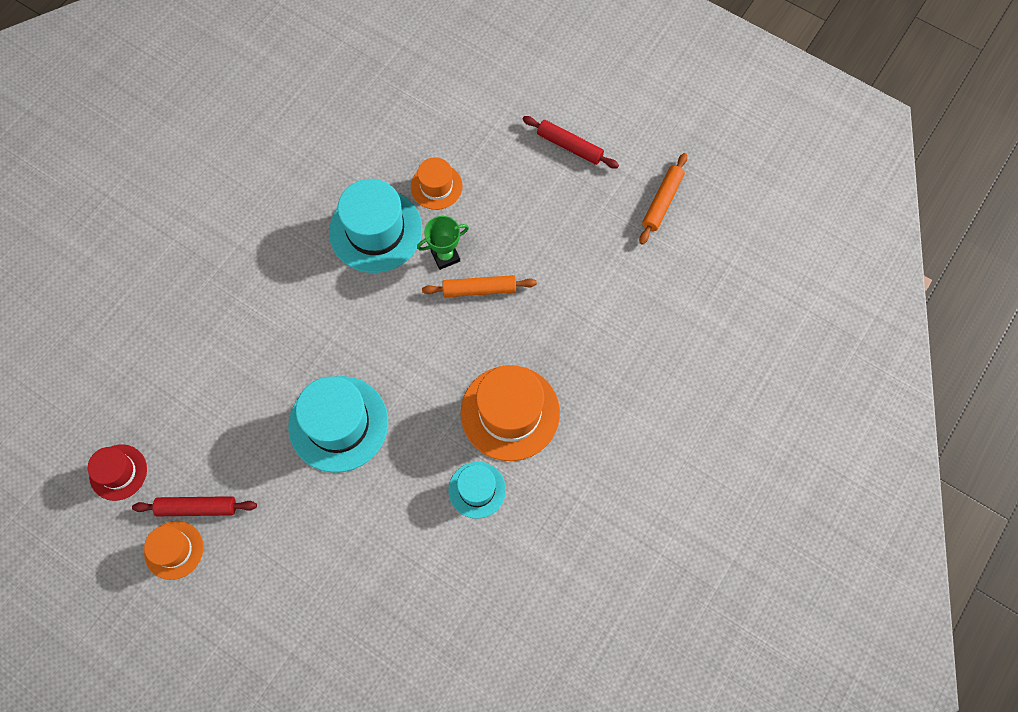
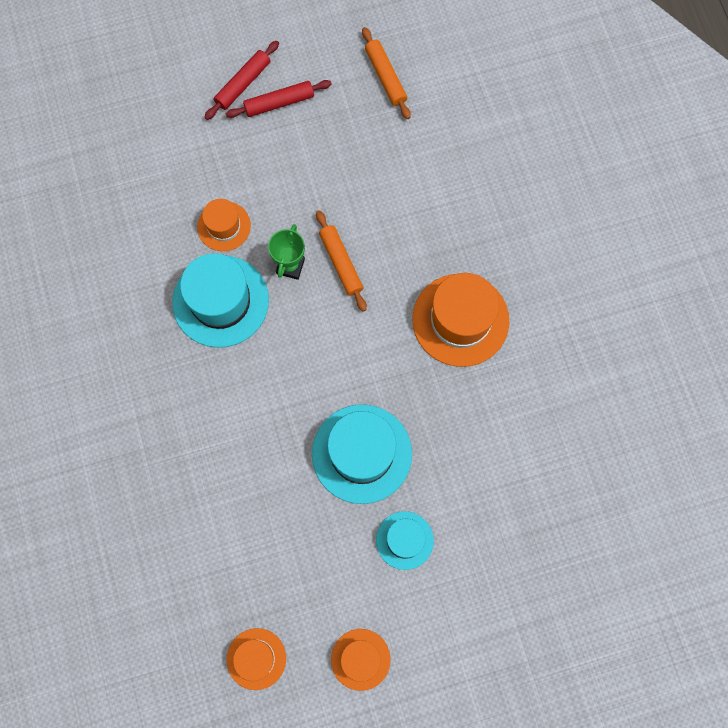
camera: 50 degrees left, 5 degrees up
(118, 472) = (256, 658): red hat -> orange hat
(197, 508) = (340, 616): red rolling pin -> red rolling pin (243, 84)
(477, 490) = (501, 391): turquoise hat -> turquoise hat (404, 540)
(479, 289) = (341, 263): orange rolling pin -> orange rolling pin turned 60 degrees counterclockwise

